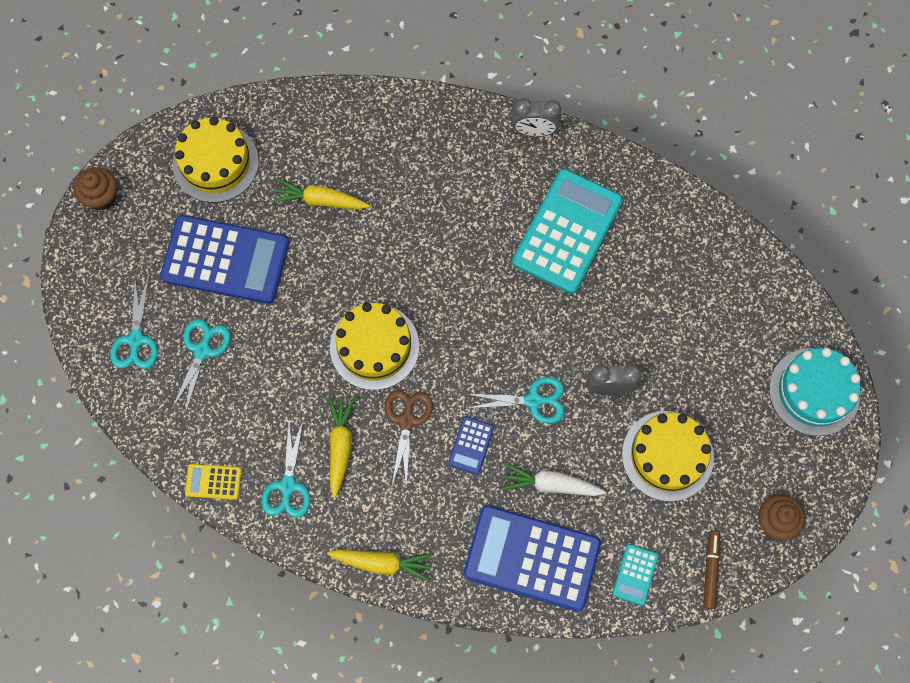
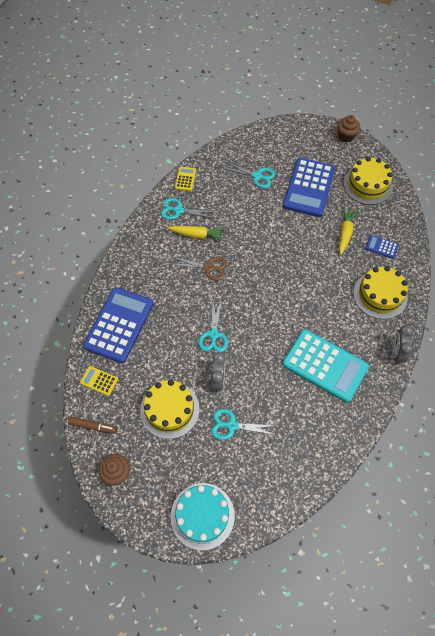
camera: 95 degrees right, 10 degrees down
(136, 340) = (265, 149): turquoise scissors -> turquoise scissors (232, 425)
(374, 346) = (254, 254): yellow cake -> yellow cake (380, 295)
(382, 563) = (130, 251): yellow carrot -> none
(471, 445) = (190, 299): blue calculator -> blue calculator (381, 247)
(550, 484) = (161, 339): white carrot -> none
(635, 574) = (99, 381): turquoise calculator -> yellow calculator

